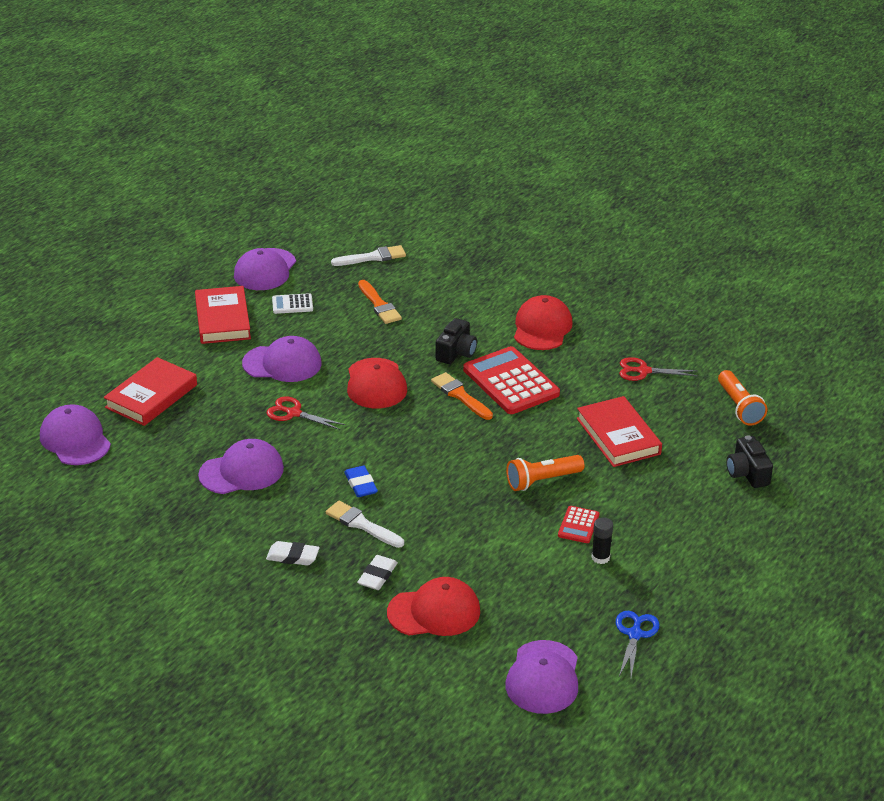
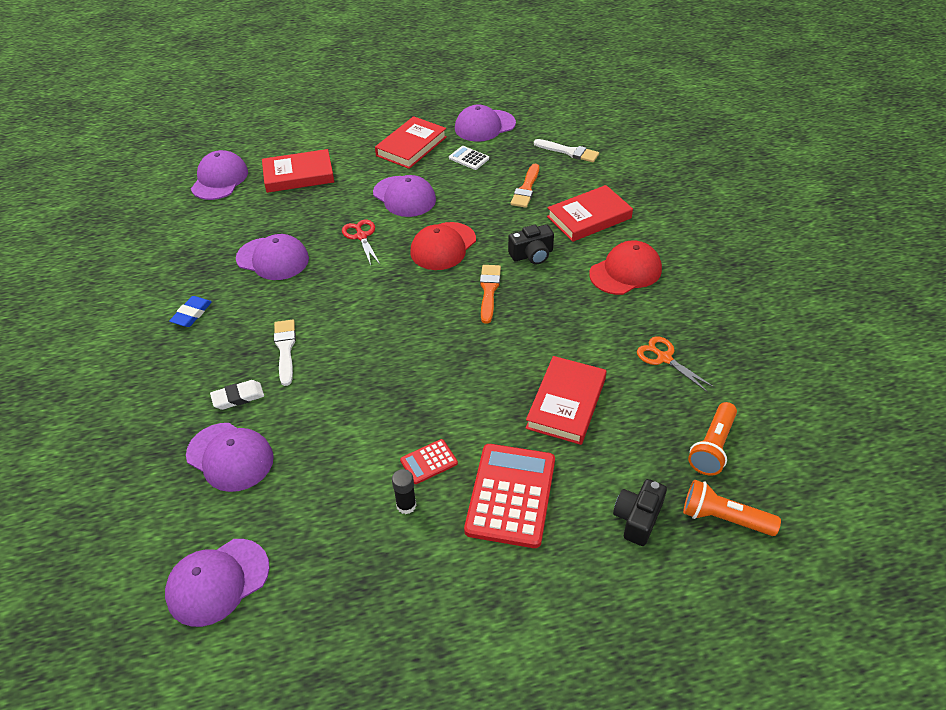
camera: 45 degrees right, 10 degrees up
(293, 556) = (212, 342): white eraser -> none
(361, 484) = (327, 317): blue eraser -> blue eraser (192, 314)
(434, 612) = (230, 457): red cap -> purple cap
(461, 302) = (589, 217): none -> red book
(510, 382) = (541, 302): red calculator -> red calculator (510, 495)
(542, 481) = (453, 402): orange flashlight -> orange flashlight (723, 518)
(635, 634) = (335, 603): blue scissors -> none
(643, 371) = (664, 358): red scissors -> orange scissors

